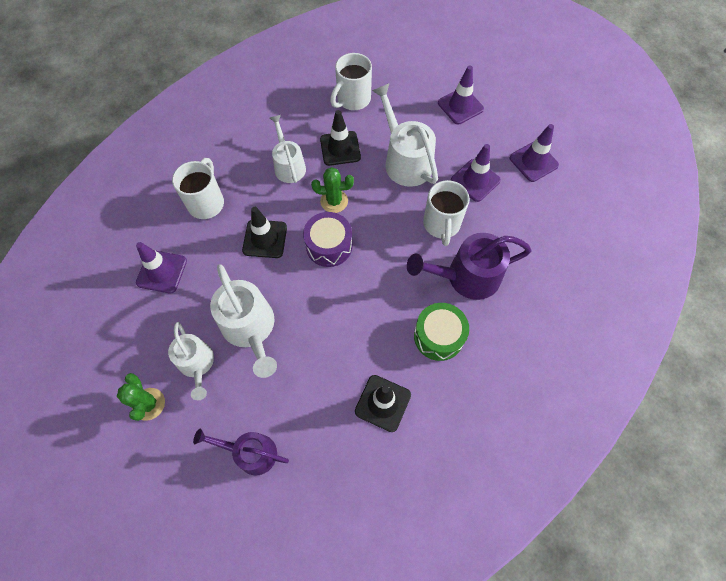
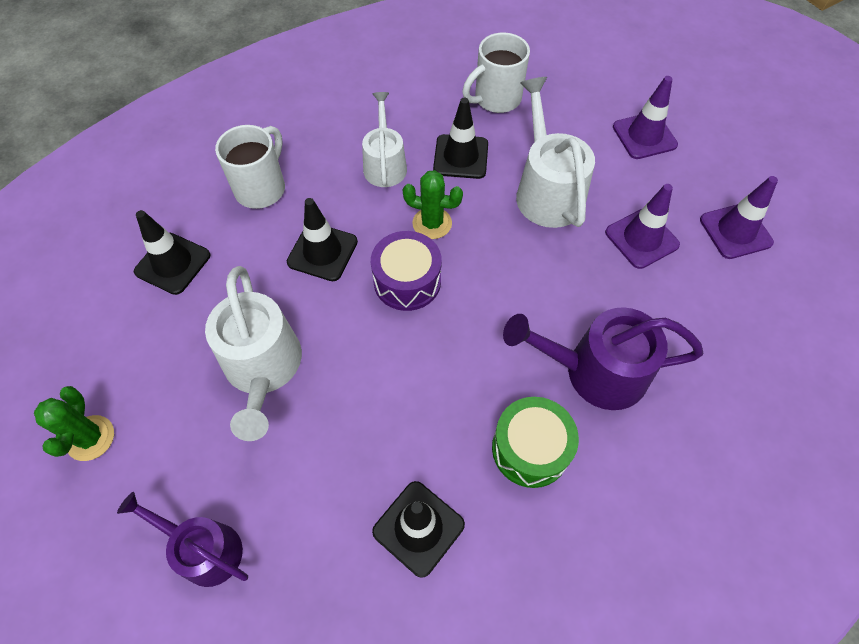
camera: 15 degrees right, 5 degrees down
(162, 272) = (173, 263): purple traffic cone -> black traffic cone
(197, 364) = (174, 399): white watering can -> none
(441, 225) = (576, 289): white mug -> none

